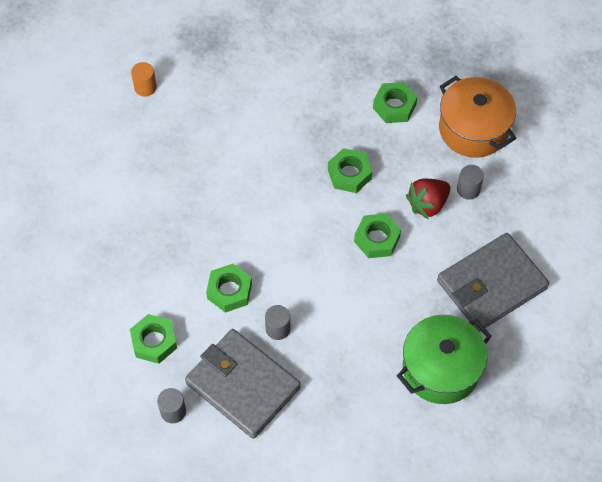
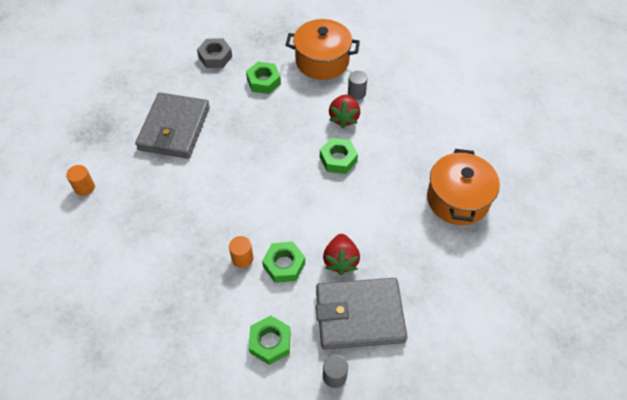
camera: 45 degrees left, 5 degrees down
(203, 256) = (242, 258): none -> orange cylinder
(278, 329) = (340, 260): grey cylinder -> red strawberry
(349, 174) = (280, 137): green nut -> none
(377, 45) = (215, 57): none -> grey nut
(441, 369) = (457, 199): green pot -> orange pot
(491, 285) = (428, 132): grey wallet -> grey wallet (174, 128)

